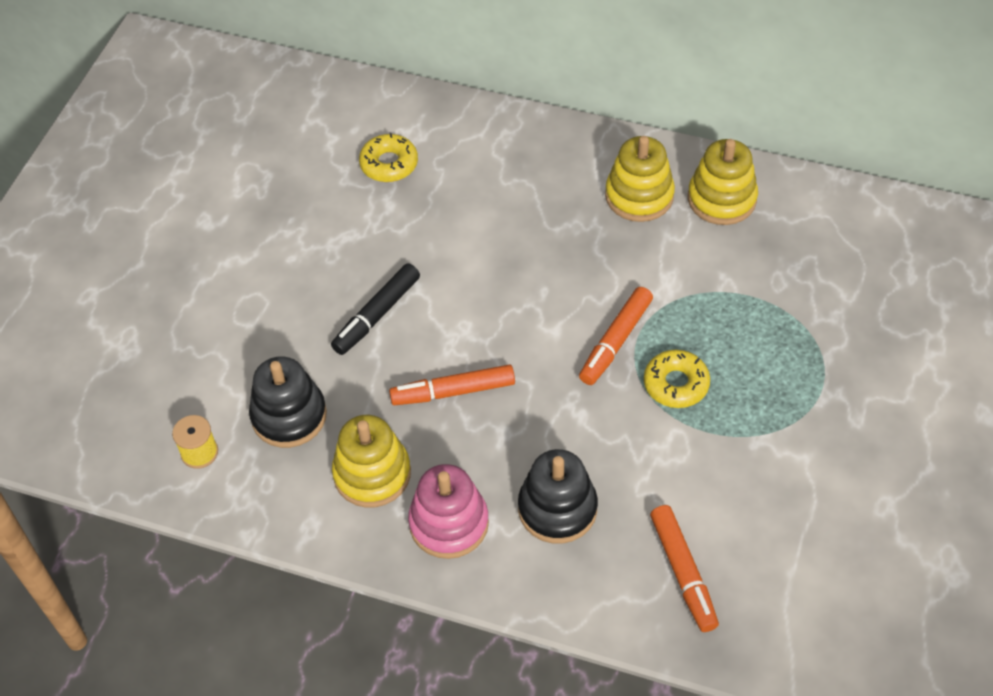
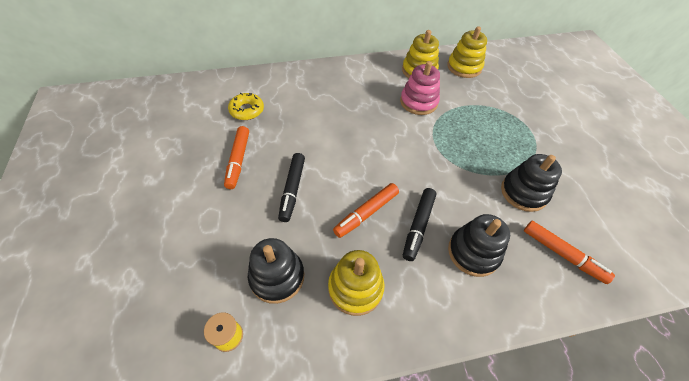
camera: 35 degrees left, 0 degrees up
(449, 523) = (423, 295): pink stacking toy -> pink stacking toy (418, 102)
(510, 441) = (418, 226): none -> black marker
(615, 341) = (427, 150): orange marker -> orange marker (238, 160)
(639, 196) = (382, 82): yellow stacking toy -> yellow stacking toy (464, 67)
(676, 384) = (471, 158): yellow donut -> none
(709, 470) = (523, 192): none -> black stacking toy

